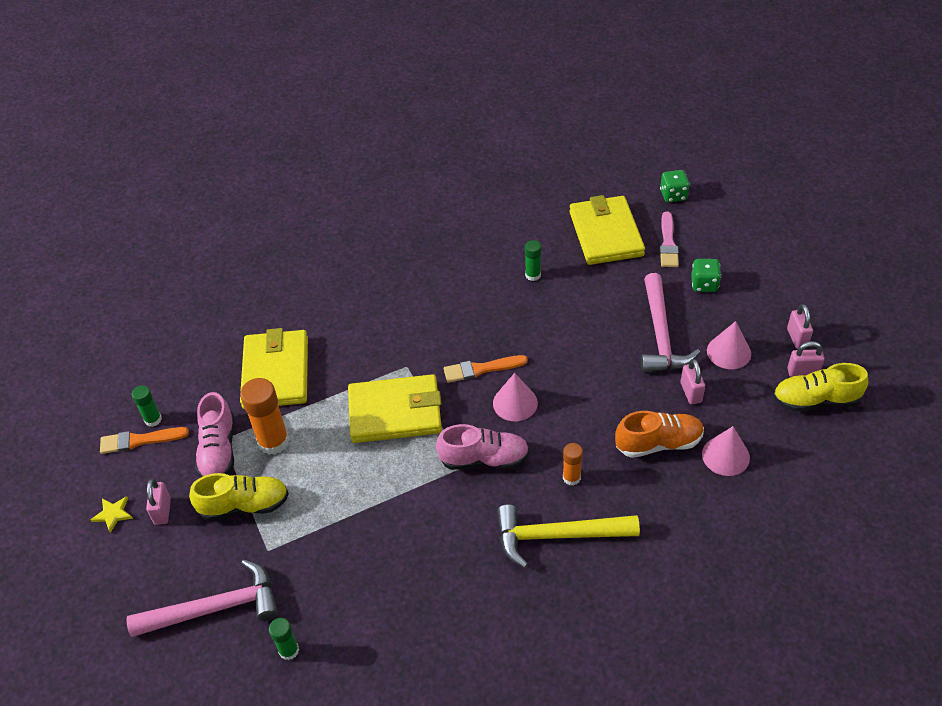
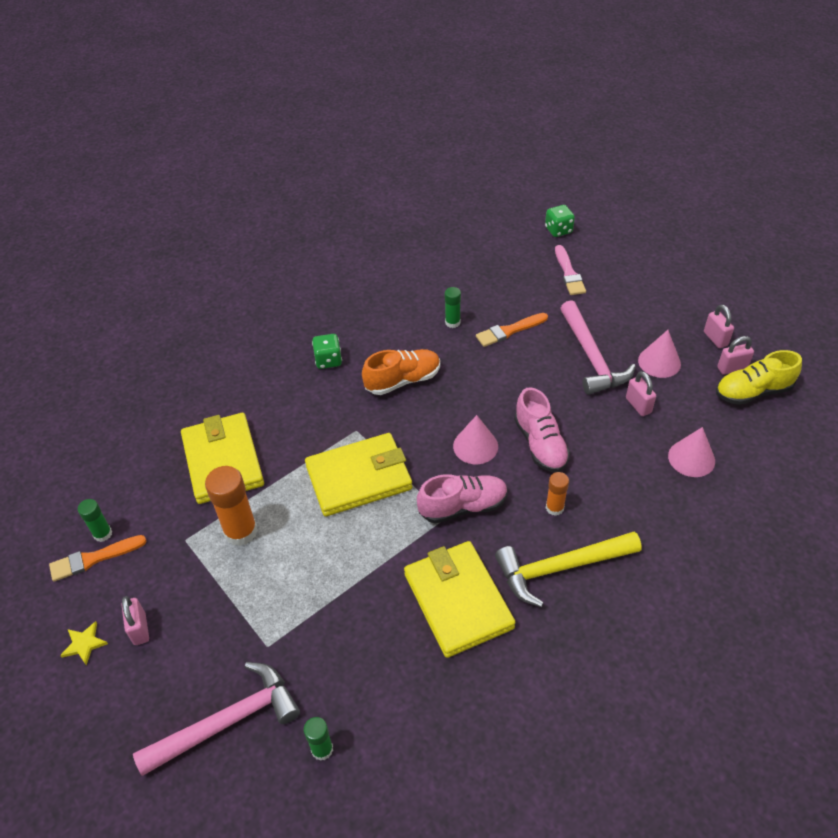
camera: 15 degrees left, 0 degrees up
(218, 450) = (184, 552): pink shoe -> pink shoe (540, 444)
(244, 505) = (228, 604): yellow shoe -> none
(481, 369) = (431, 419): orange brush -> orange brush (509, 331)
(606, 234) = (508, 274): yellow wallet -> yellow wallet (458, 600)
(658, 443) = (625, 458): orange shoe -> orange shoe (403, 380)
(704, 284) = (615, 305): green dice -> green dice (328, 360)

